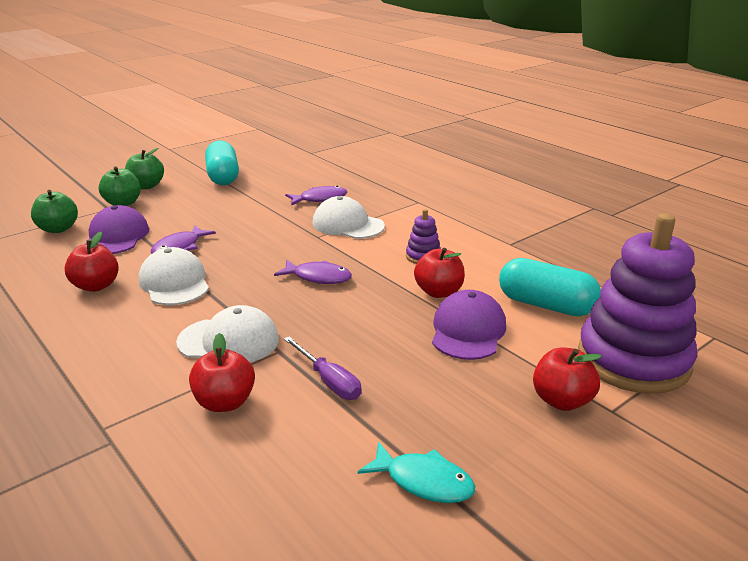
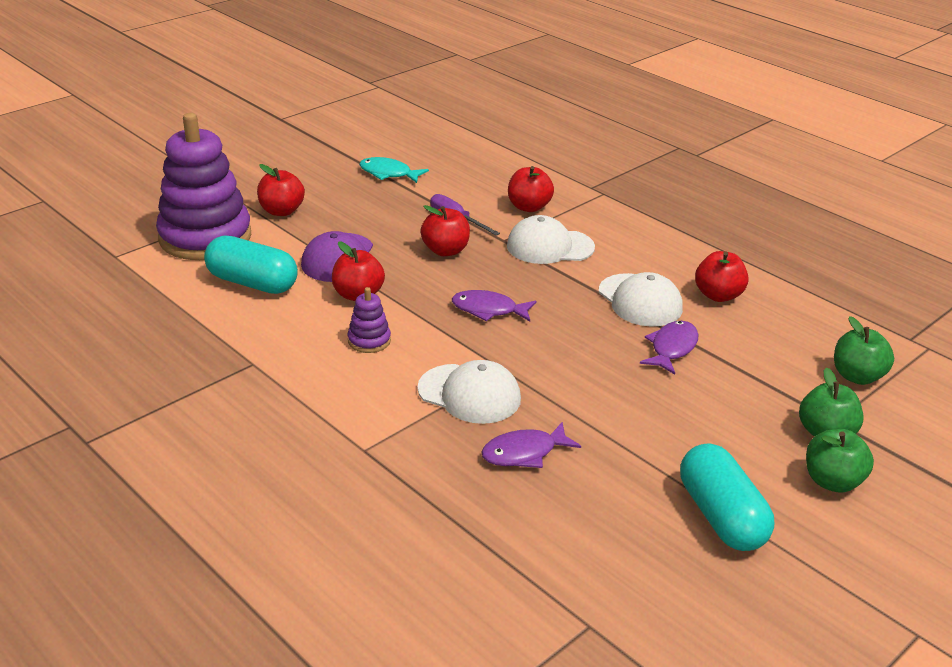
camera: 175 degrees right, 5 degrees up
(116, 237) = (766, 364): purple cap -> none
(349, 337) = (445, 251): none -> red apple

